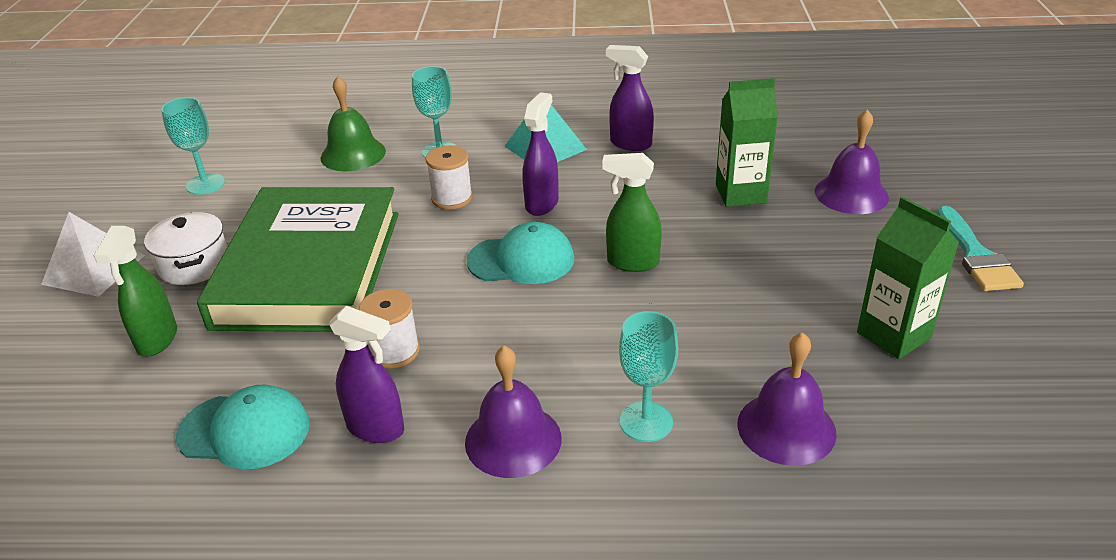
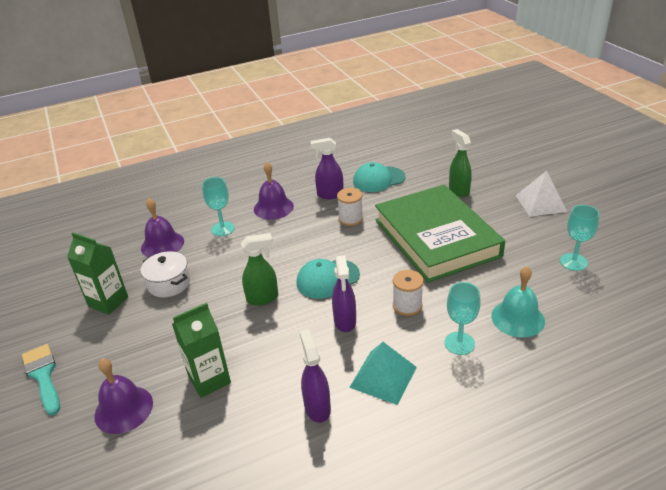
camera: 155 degrees right, 0 degrees up
(194, 265) = (496, 220): white pot -> white pot (169, 283)
(353, 154) = (518, 318): green bell -> turquoise bell
(630, 144) = (317, 407): purple spray bottle -> purple spray bottle turned 105 degrees counterclockwise

